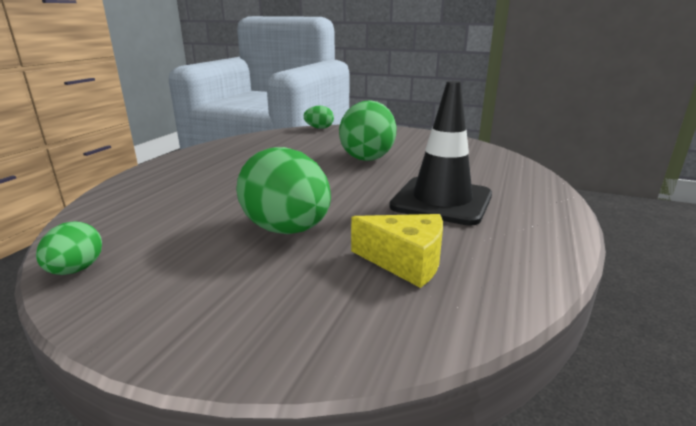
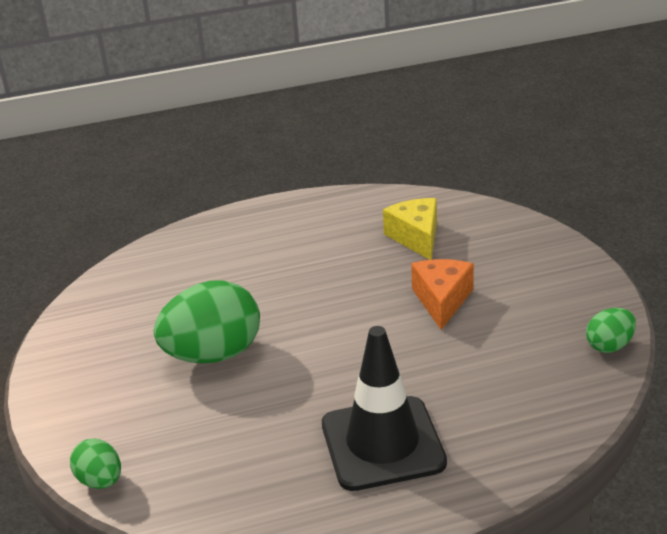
camera: 125 degrees left, 10 degrees up
(287, 230) = (442, 300): green egg -> orange cheese
(441, 201) = (297, 261): black traffic cone -> black traffic cone (382, 443)

